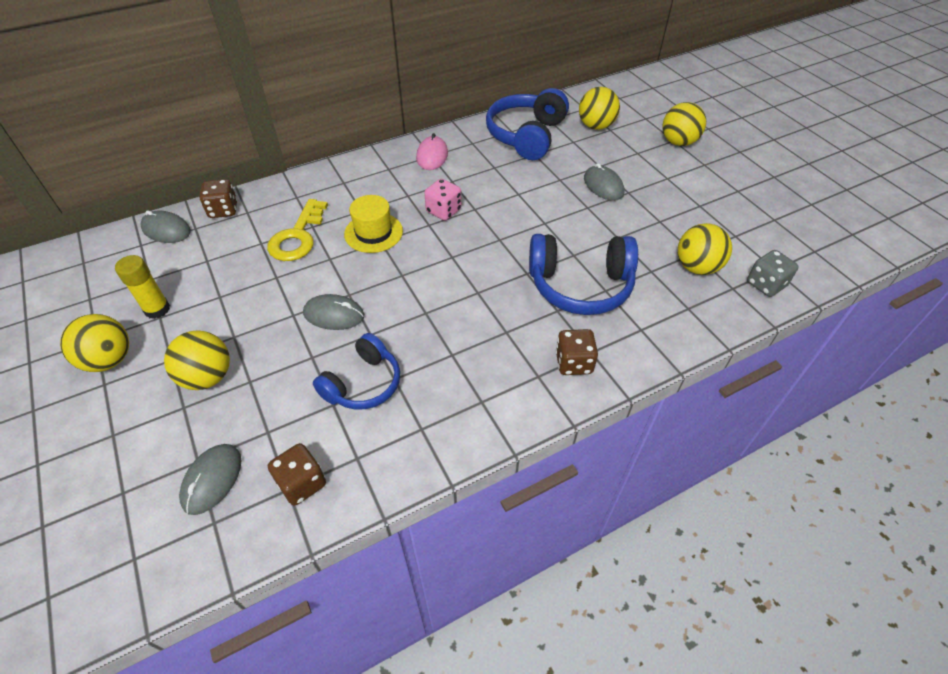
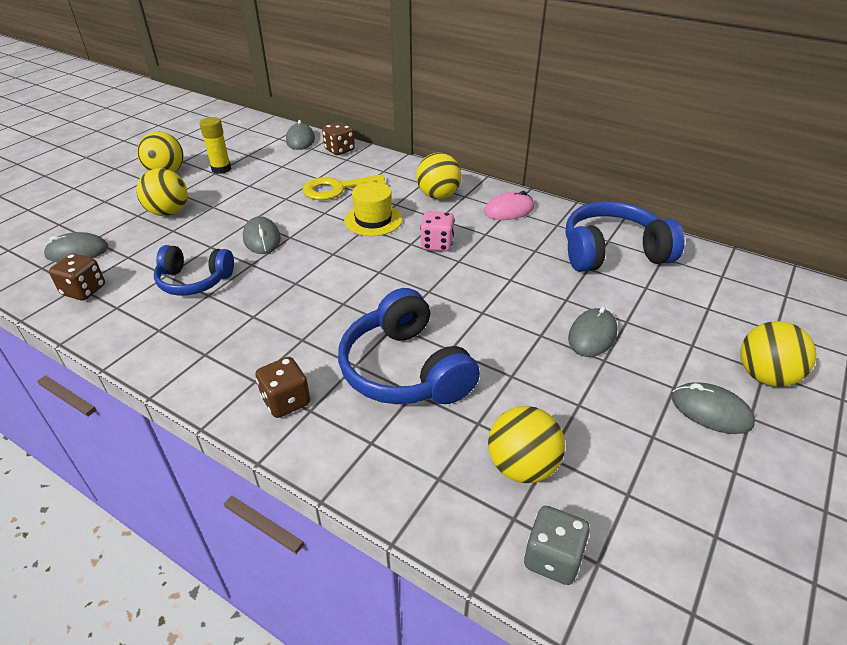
camera: 60 degrees right, 10 degrees down
(596, 126) = (698, 294): yellow ball -> yellow ball (438, 196)
(693, 175) = (711, 411): none -> grey mouse

